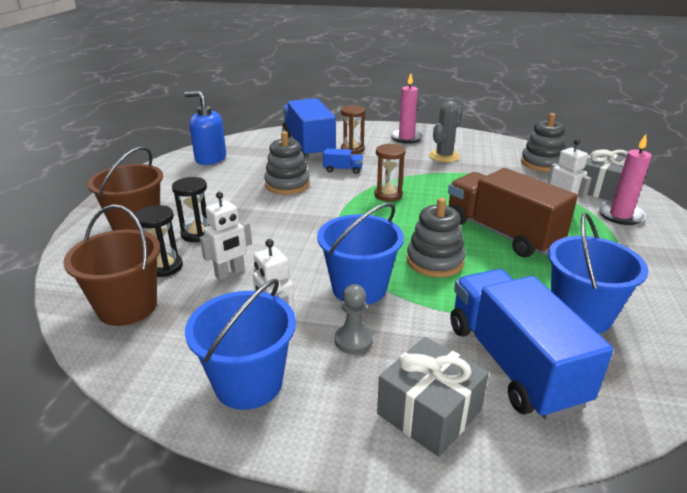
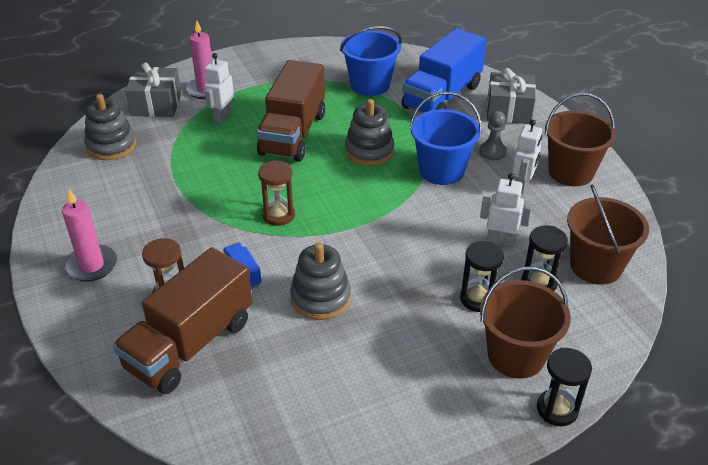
camera: 125 degrees left, 10 degrees up
(85, 220) = (557, 409): none -> black hourglass
(210, 158) = (313, 424): blue soap dispenser -> none
(248, 383) = (571, 172): blue bucket -> brown bucket
(308, 146) = (190, 344): blue truck -> brown truck
(444, 156) = (139, 213): grey cactus -> none

